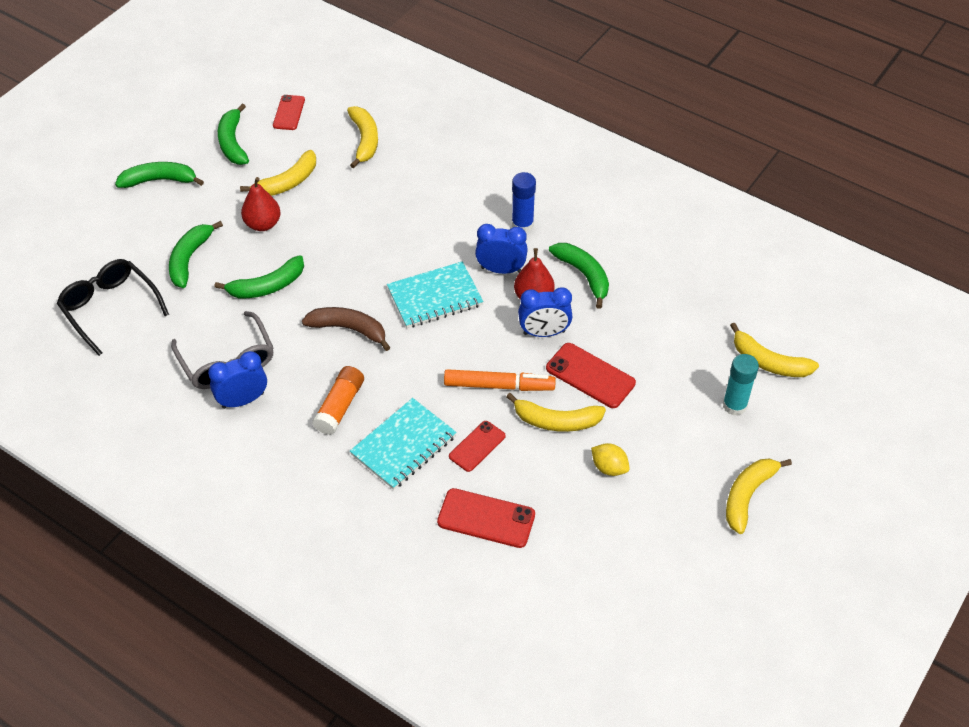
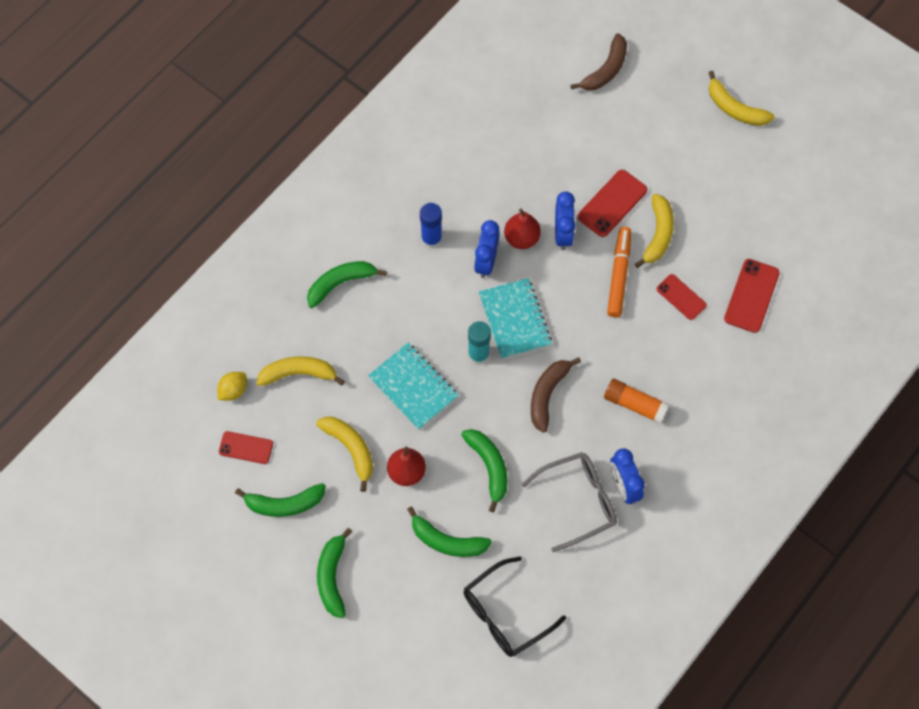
camera: 85 degrees left, 15 degrees up
(404, 446) = (678, 354): turquoise notebook -> turquoise notebook (413, 387)
(584, 275) = (499, 195): green banana -> green banana (340, 283)
(609, 467) = (705, 201): yellow lemon -> yellow lemon (233, 390)
(734, 405) = (648, 102): turquoise glue stick -> turquoise glue stick (478, 355)
(768, 362) = (605, 70): yellow banana -> brown banana

